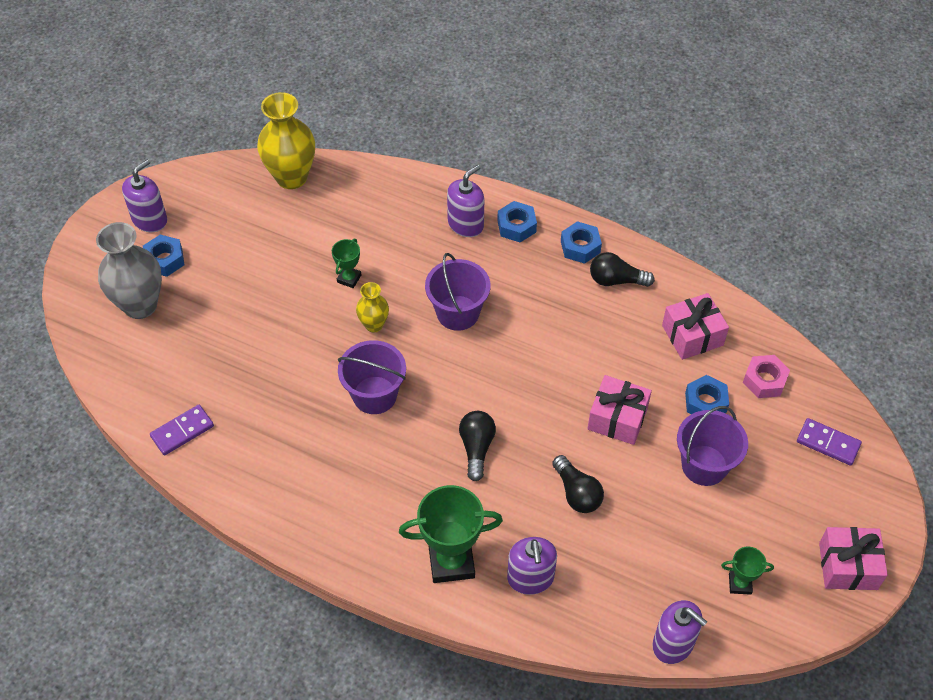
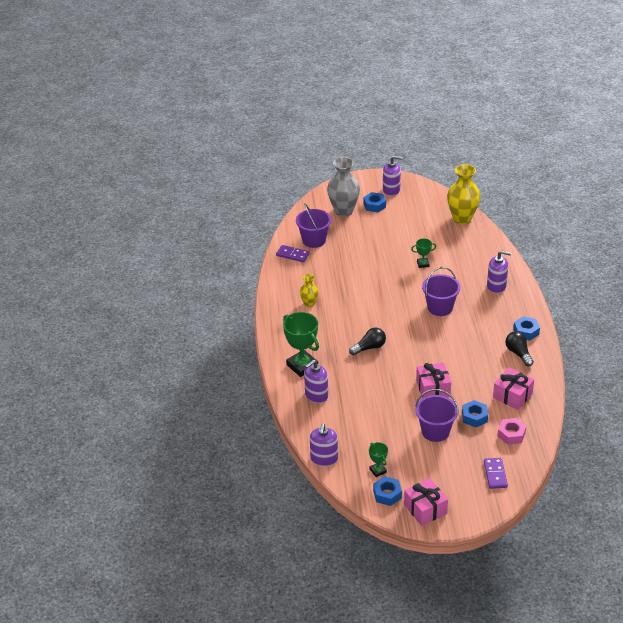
camera: 60 degrees right, 15 degrees down
(374, 325) = (405, 284): yellow vase -> yellow vase (309, 303)
(374, 395) = (366, 302): purple bucket -> purple bucket (314, 240)
(516, 226) = (514, 304): blue nut -> blue nut (387, 494)
(577, 493) = (376, 392): black light bulb -> none

